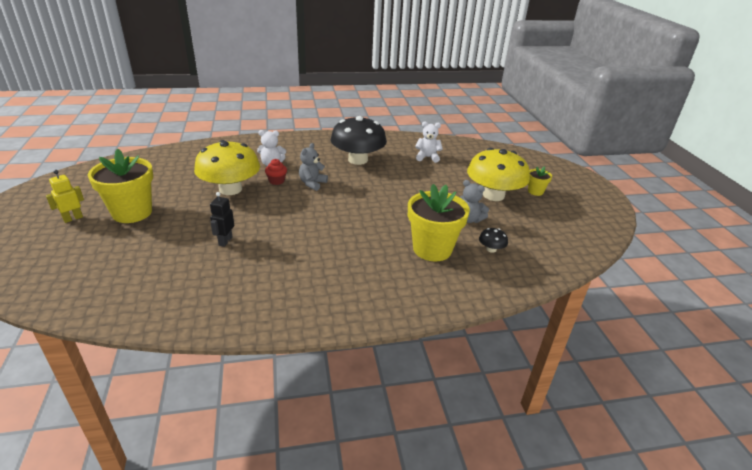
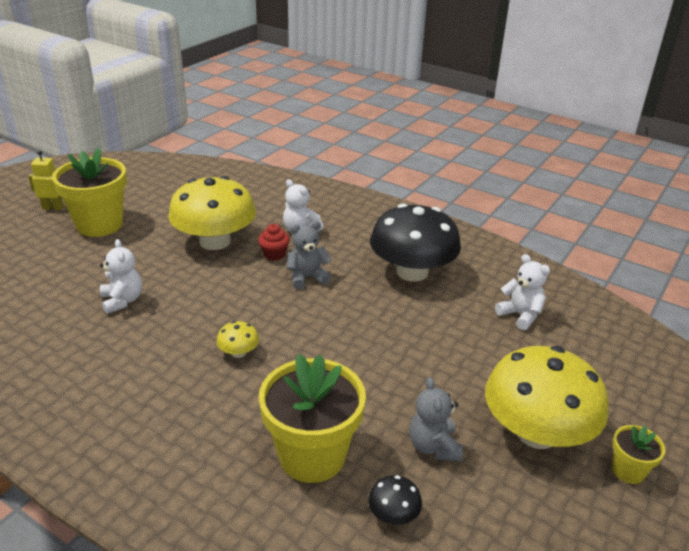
camera: 45 degrees right, 0 degrees up
(225, 241) = (122, 301): black robot -> white teddy bear
(333, 230) = (238, 352): none -> yellow mushroom

